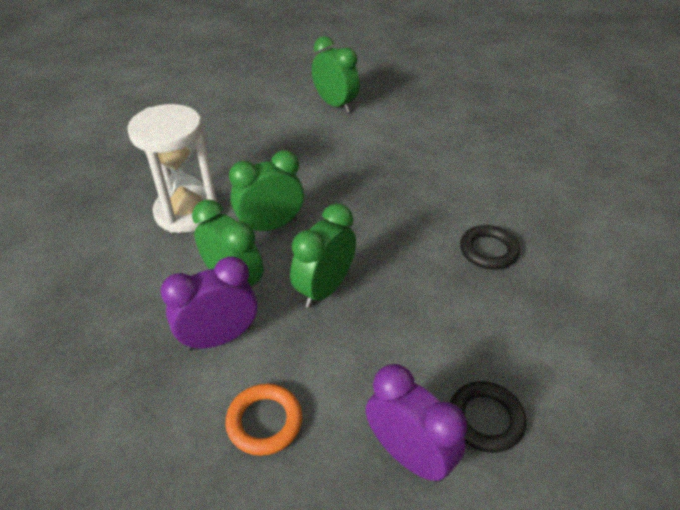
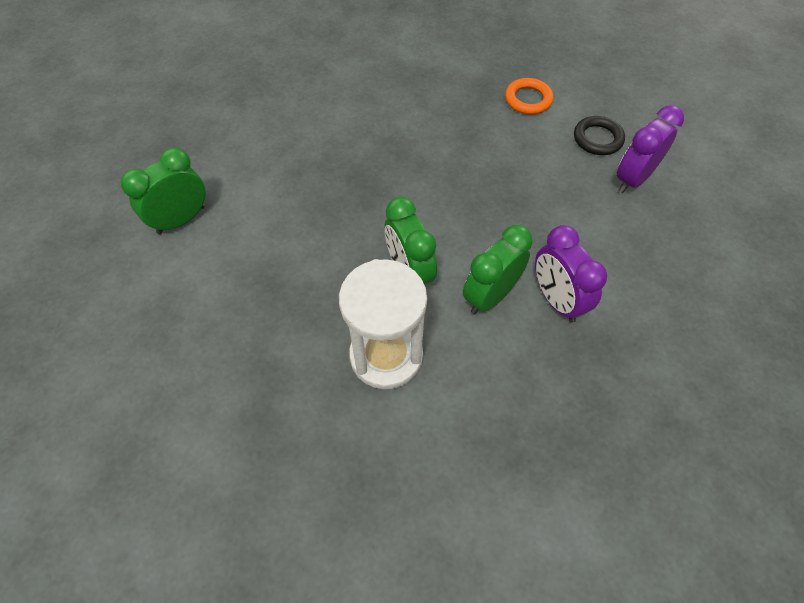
camera: 90 degrees left, 15 degrees up
(264, 422) = (628, 260): orange ring -> orange ring (528, 99)
(324, 289) = (491, 226): green clock -> none
(488, 250) = (438, 117): black ring -> none

